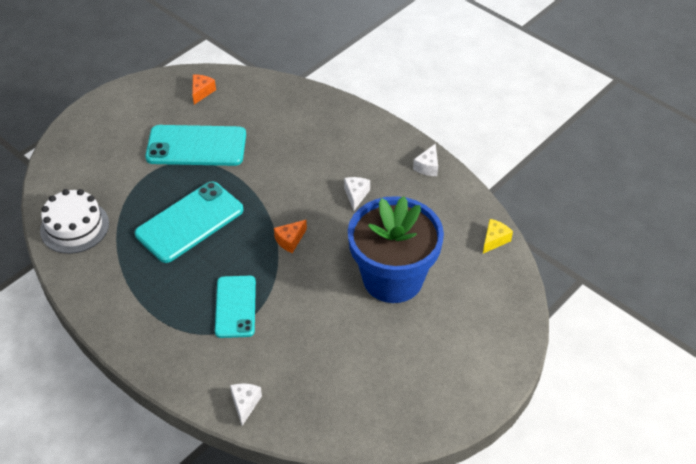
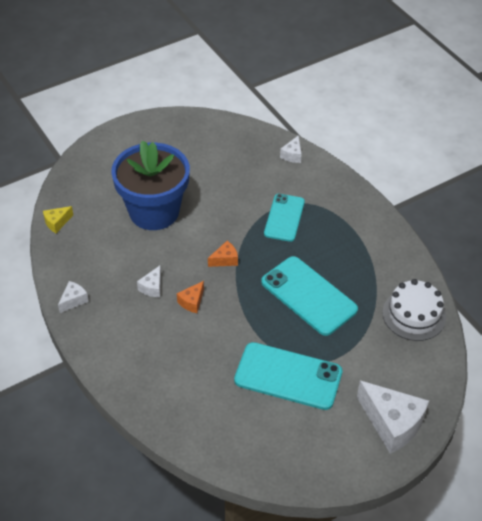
camera: 165 degrees left, 0 degrees up
(96, 129) = (392, 423): none -> white cheese
(189, 222) = (308, 296): turquoise phone -> turquoise phone turned 75 degrees clockwise
(201, 92) = (269, 448): orange cheese -> orange cheese (192, 302)

